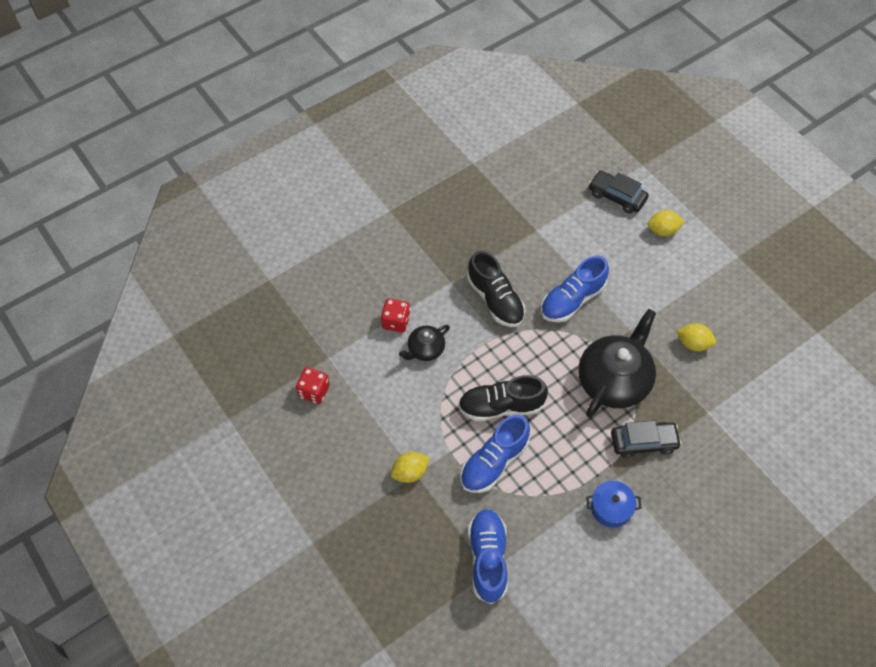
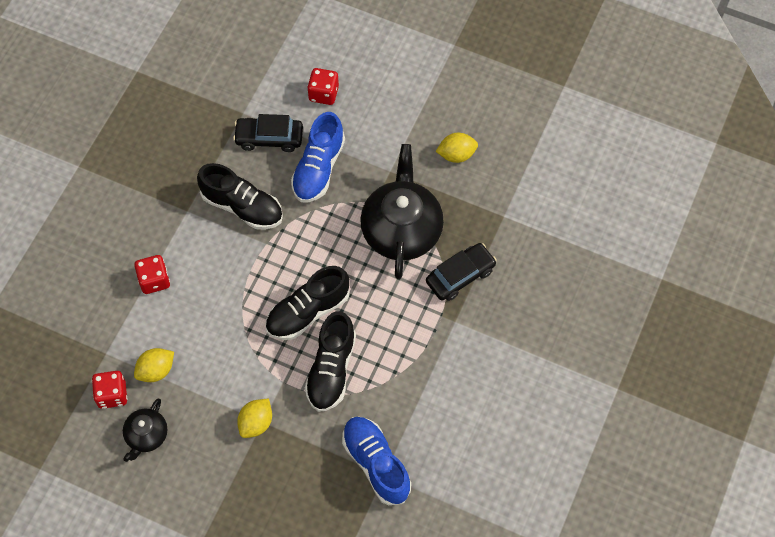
camera: 30 degrees left, 5 degrees up
(425, 349) = (200, 293): black teapot -> black teapot (146, 435)
(494, 462) = (331, 370): blue shoe -> black shoe
(608, 245) = (323, 93): none -> red dice
(611, 508) = (463, 354): blue pot -> none
(616, 196) = (304, 38): black car -> black car (269, 138)
(663, 230) = (369, 52): yellow lemon -> yellow lemon (156, 370)

